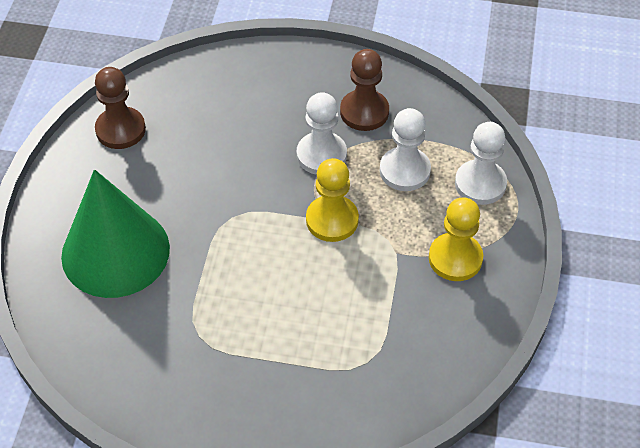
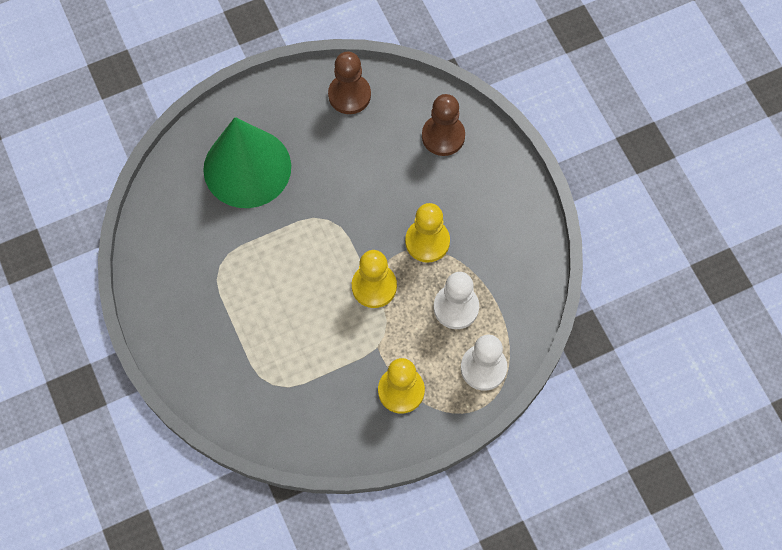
camera: 55 degrees right, 15 degrees up
(321, 155) = (427, 241): white pawn -> yellow pawn
(364, 112) = (491, 244): brown pawn -> brown pawn (443, 136)

